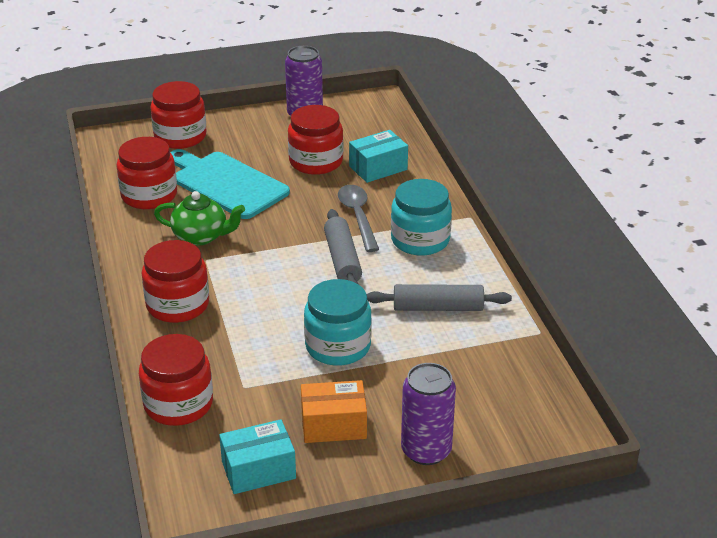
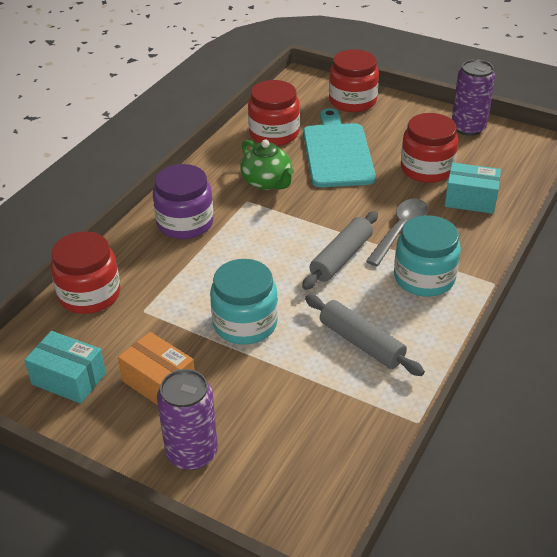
camera: 45 degrees right, 5 degrees up
(177, 305) = (185, 223): red jar -> purple jar

